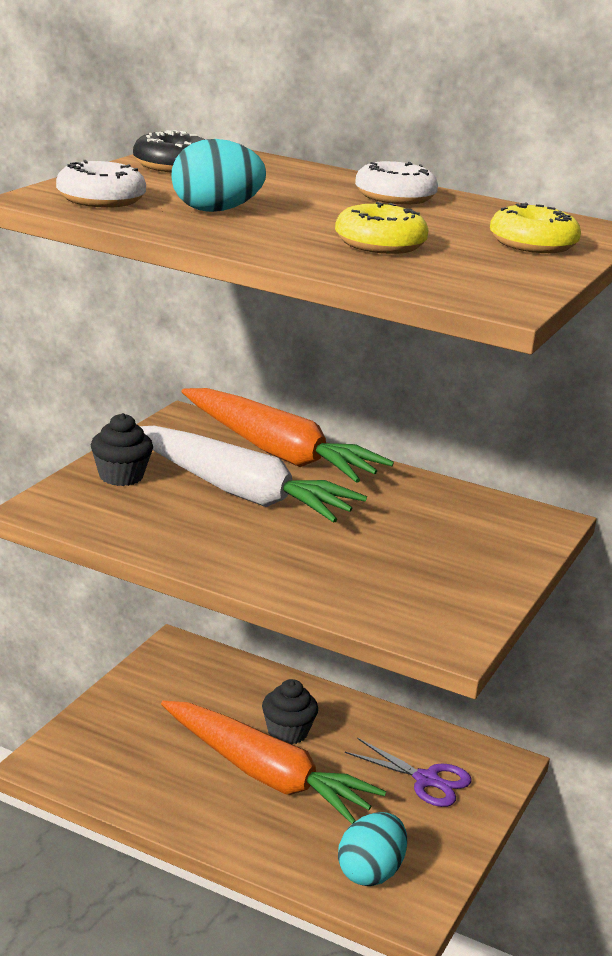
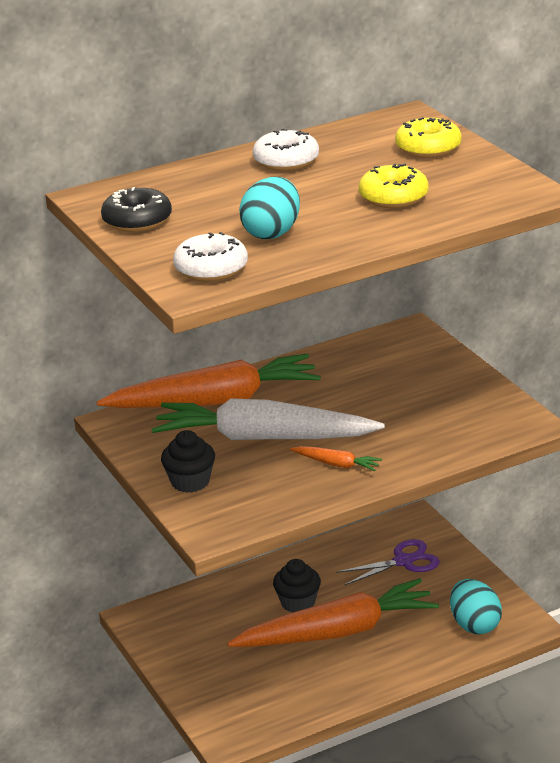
camera: 50 degrees left, 5 degrees up
(232, 543) = (337, 464): none -> orange carrot
(239, 492) = (263, 438): white carrot -> white carrot turned 150 degrees counterclockwise

